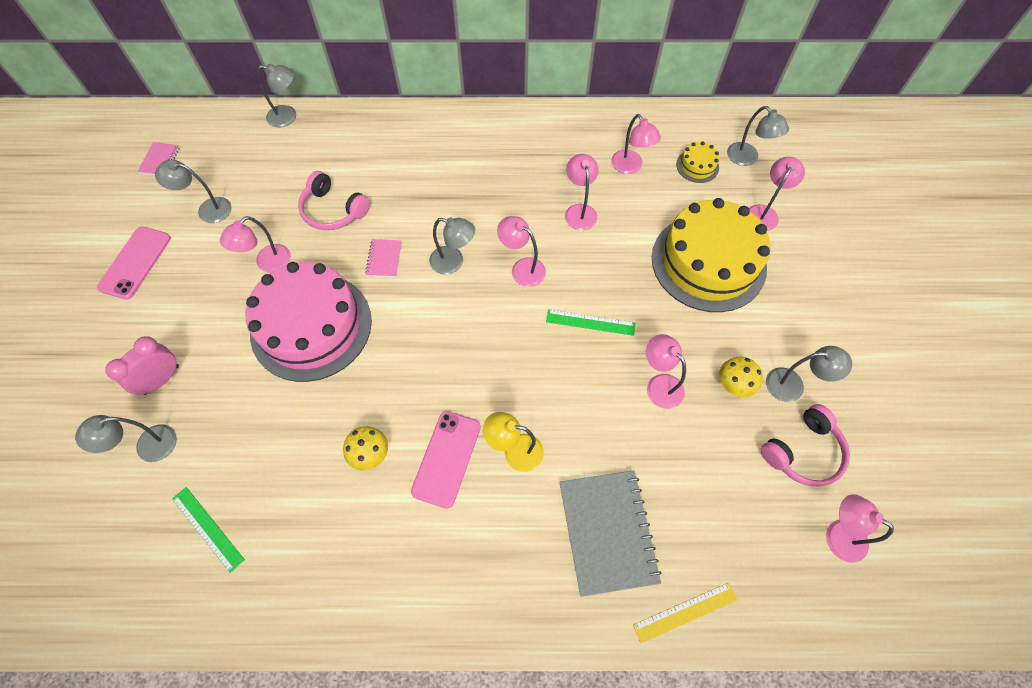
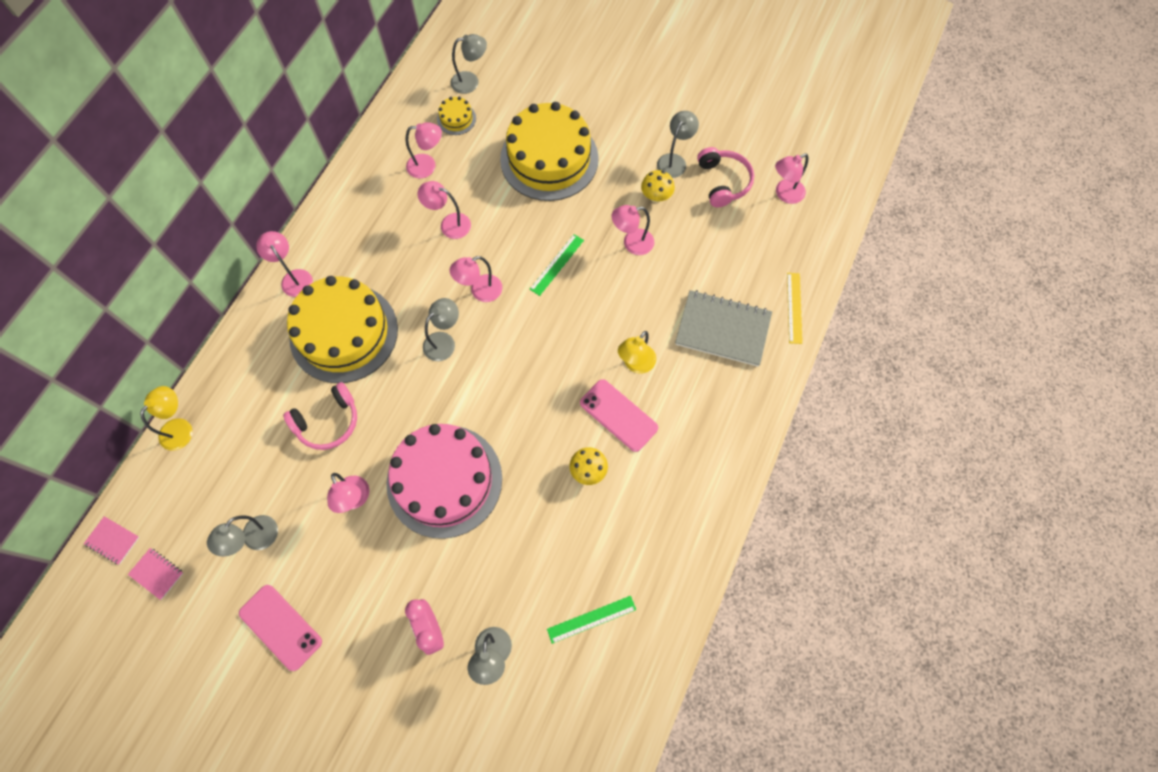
camera: 65 degrees left, 5 degrees up
(288, 117) = (181, 428): grey lamp -> yellow lamp
(384, 259) = (408, 396): pink notebook -> pink notebook (113, 540)
(424, 182) = (344, 333): none -> yellow cake
(764, 212) = (527, 99): pink lamp -> pink lamp (294, 278)

